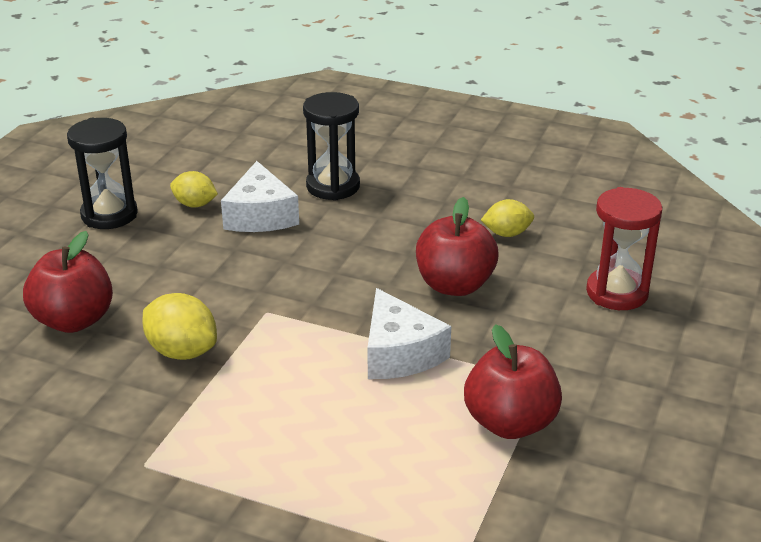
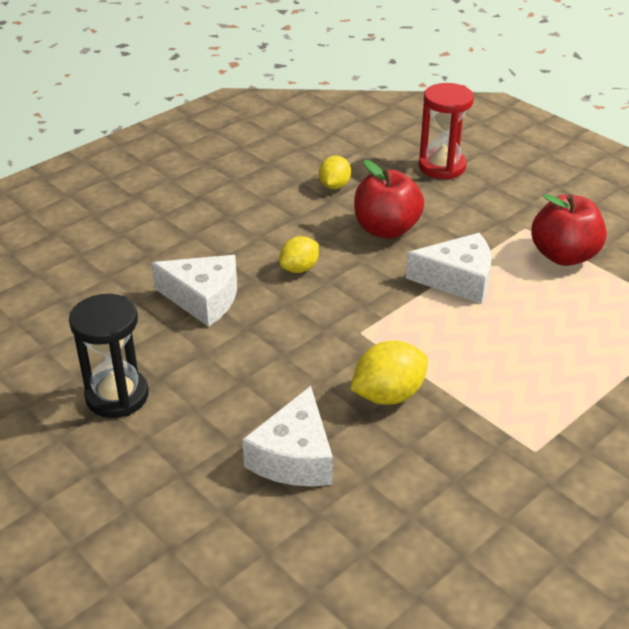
camera: 65 degrees left, 5 degrees up
(74, 320) = (294, 457): red apple -> white cheese
(195, 204) = (148, 334): yellow lemon -> yellow lemon (299, 268)
(333, 186) = (190, 247): black hourglass -> none

